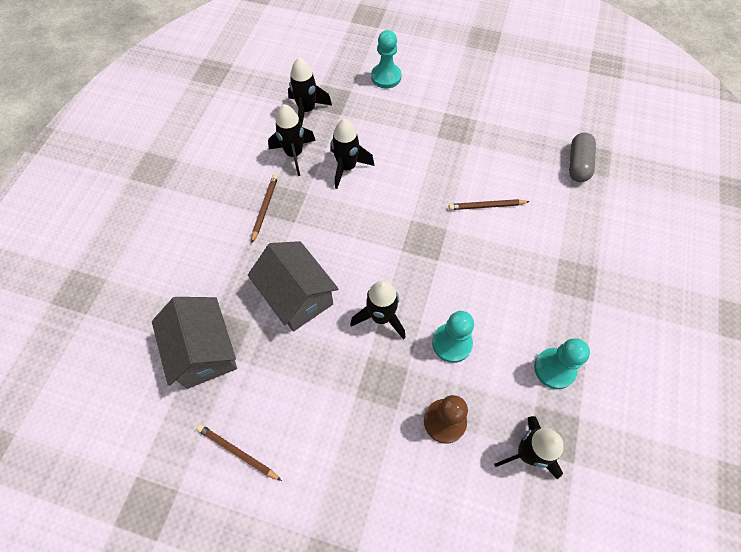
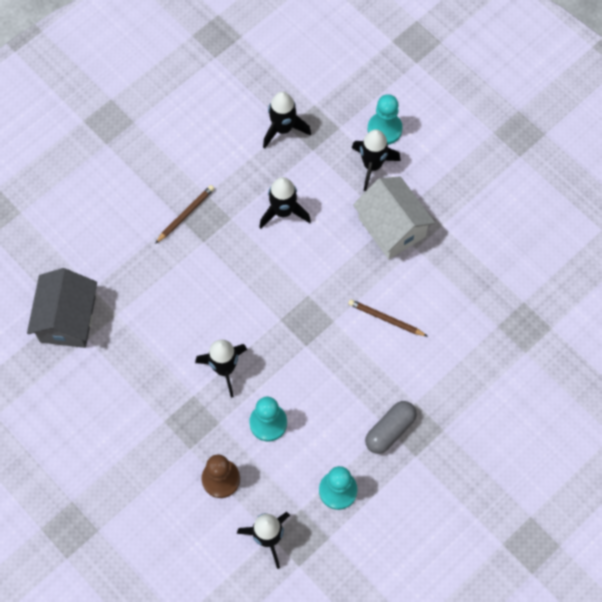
camera: 30 degrees right, 5 degrees up
(237, 452) = (52, 412): brown pencil -> none
(294, 154) = (243, 172): black rocket -> black rocket (372, 166)
(297, 296) = (166, 313): grey house -> none
(440, 139) = (391, 227): none -> white house
(578, 164) = (505, 324): grey capsule -> grey capsule (390, 430)

